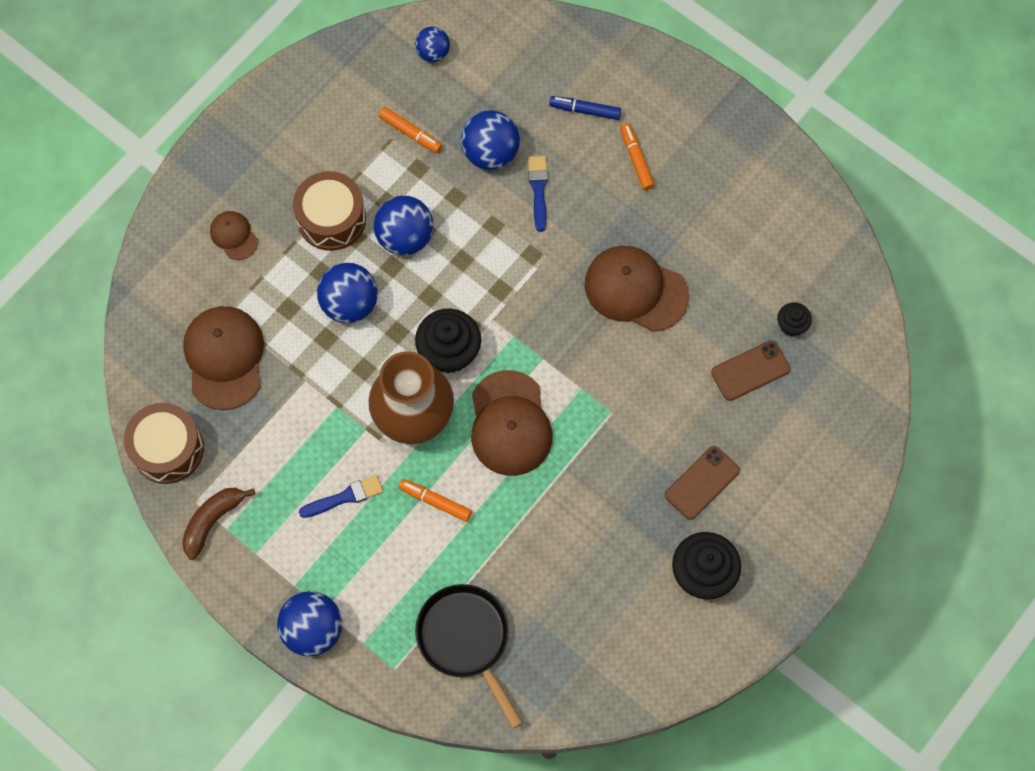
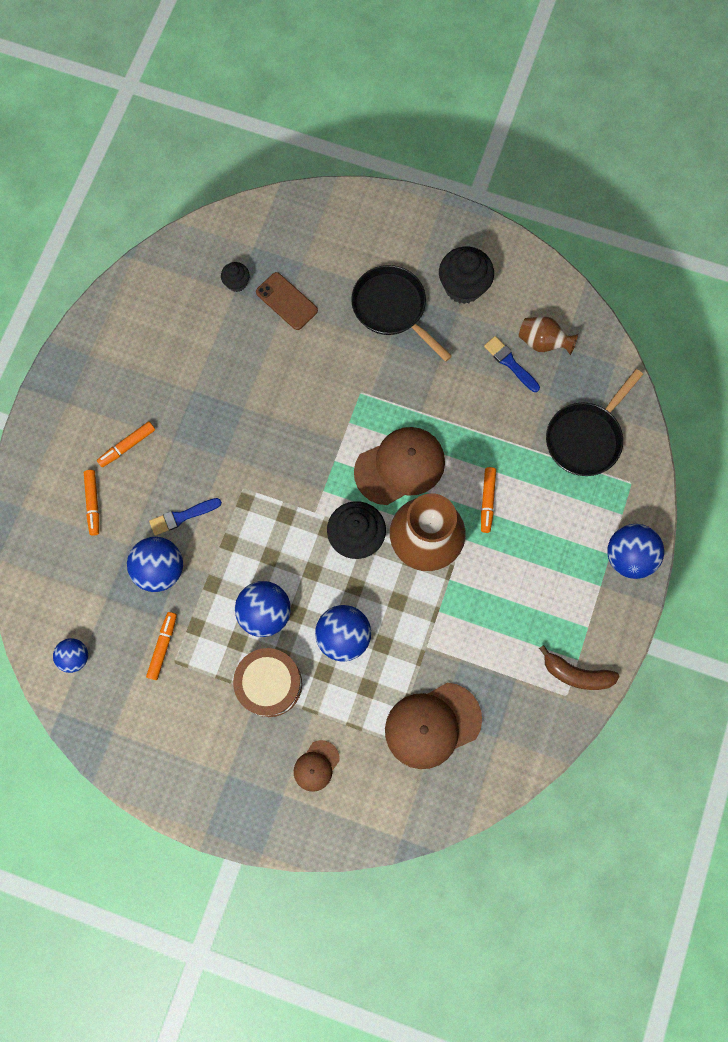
camera: 110 degrees left, 5 degrees up
(168, 449) = (531, 739): brown drum -> none
(345, 497) = (512, 574): blue brush -> blue brush (510, 363)
(585, 110) = (93, 503): blue marker -> orange marker
(600, 638) = (543, 342): none -> brown vase
(635, 289) = (247, 408): brown cap -> none
(702, 483) = (392, 308): brown phone -> black pan

